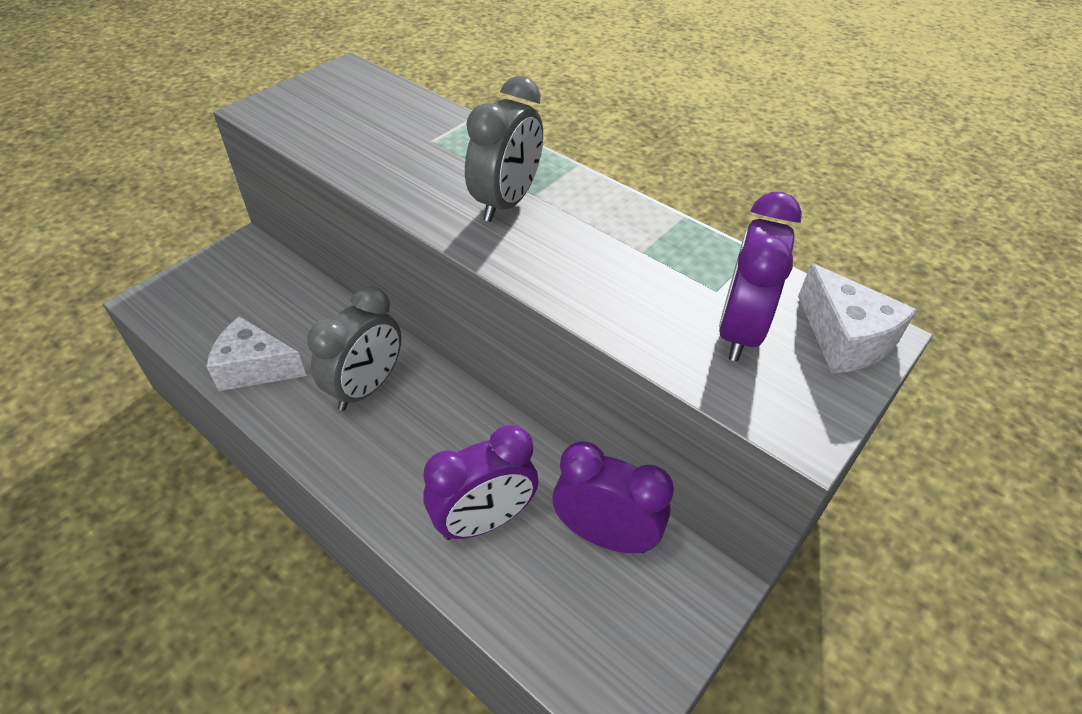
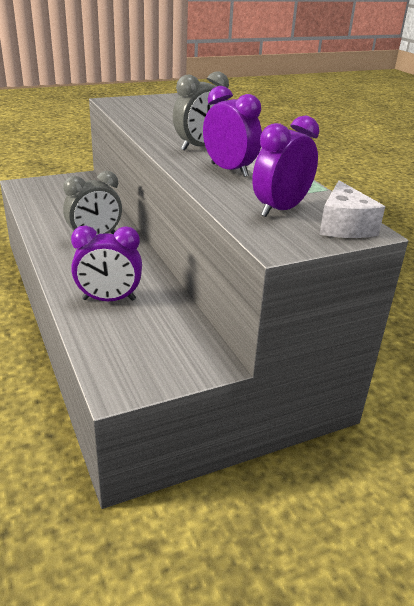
camera: 25 degrees right, 15 degrees down
(255, 368) = (47, 217): white cheese -> none
(605, 535) = (170, 325): purple clock -> purple clock (229, 170)

